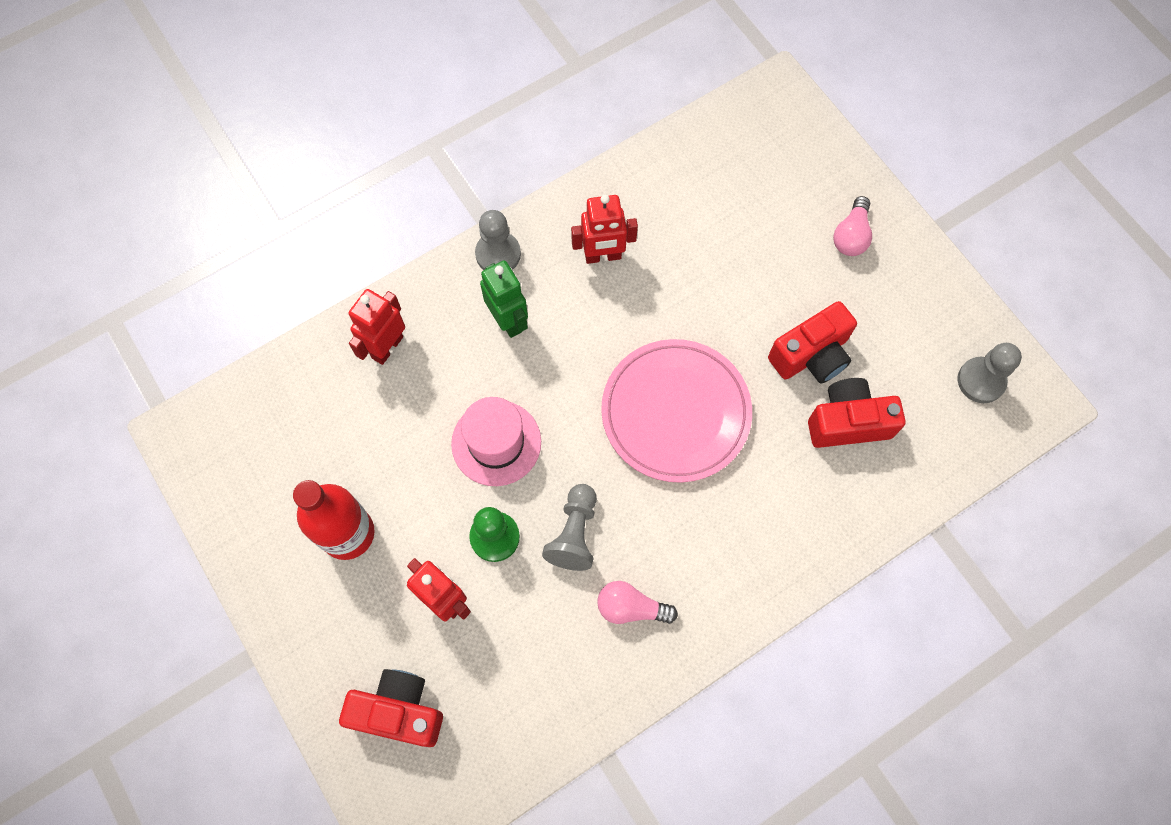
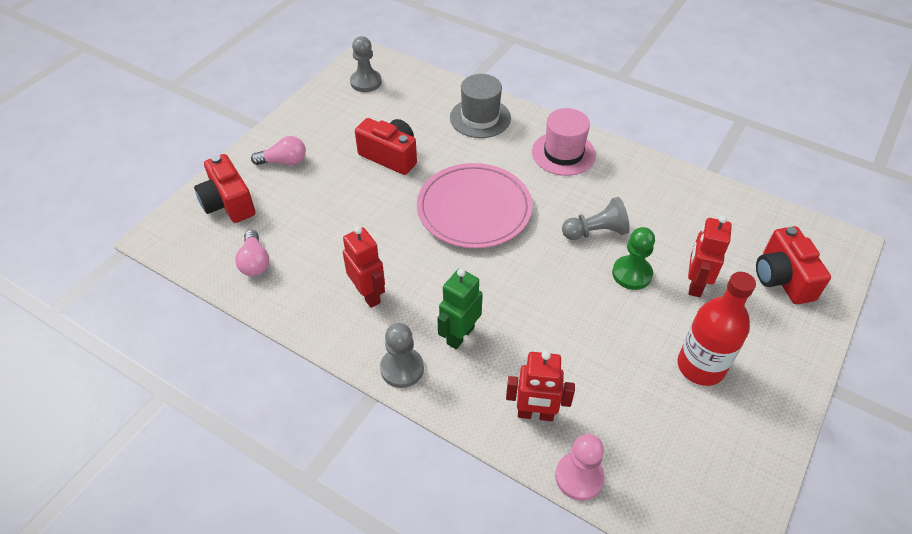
camera: 115 degrees left, 20 degrees down
(309, 352) = (579, 477): none -> pink pawn
(496, 443) = (564, 301): pink hat -> pink hat (563, 153)
(631, 608) = (620, 188): pink light bulb -> pink light bulb (255, 262)
(843, 498) = (480, 118): none -> grey hat
(848, 422) = (428, 128): red camera -> red camera (228, 203)

